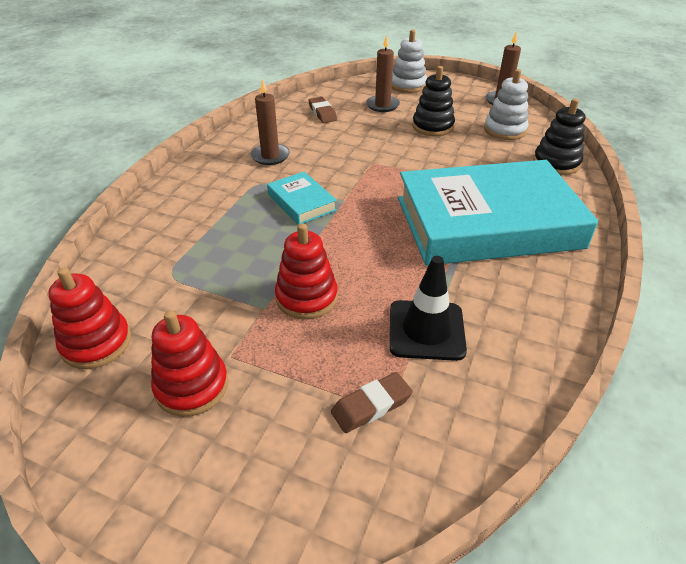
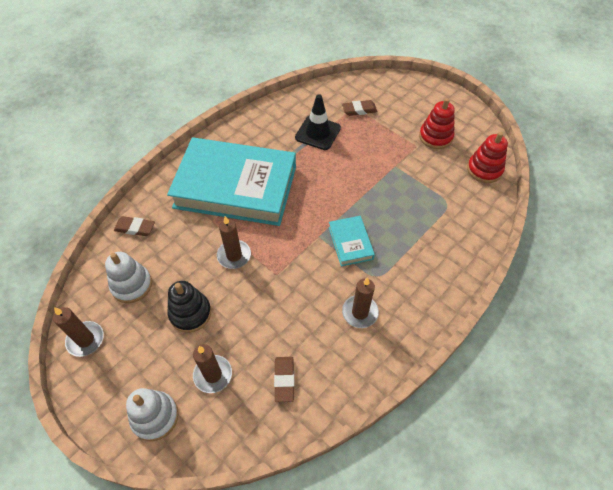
camera: 160 degrees left, 15 degrees up
(306, 297) = (371, 166): red stacking toy -> none
(428, 166) = (234, 255): none -> brown candle
(556, 163) = (135, 228): black stacking toy -> brown eraser

